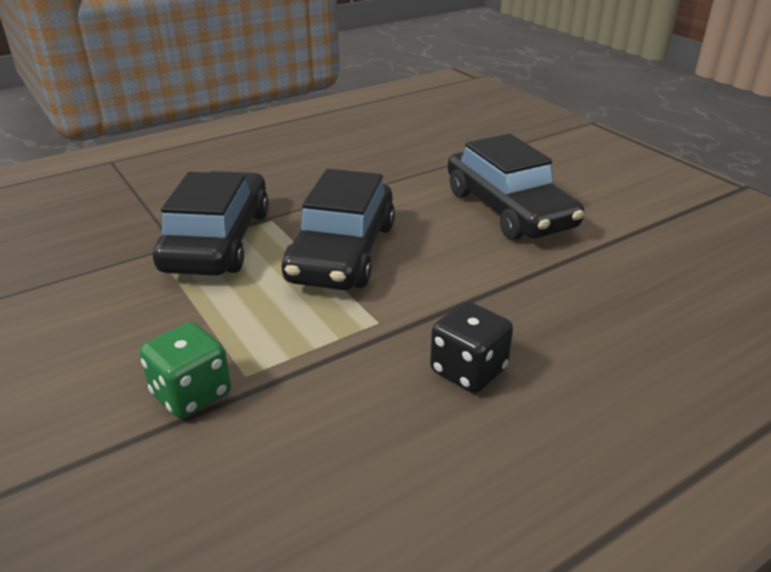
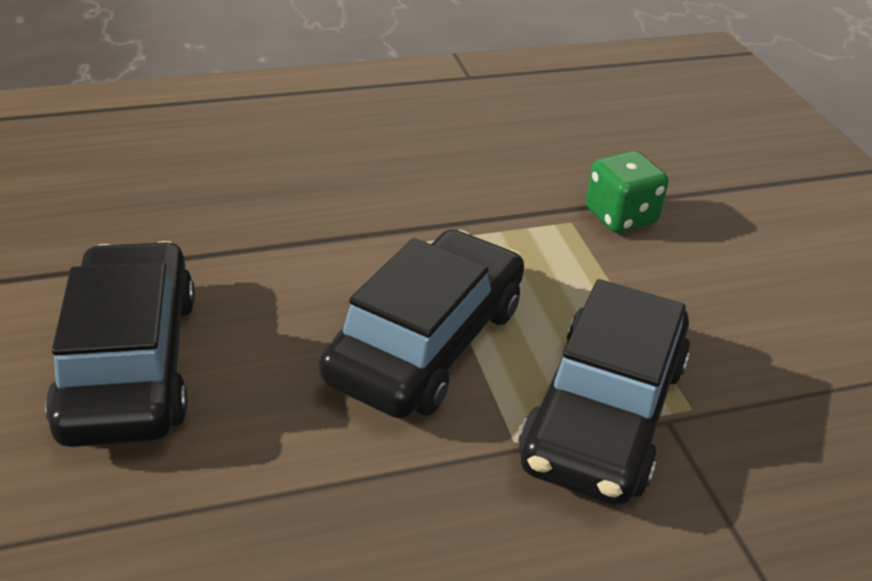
camera: 165 degrees left, 5 degrees up
(468, 370) = (368, 180): black dice -> none

